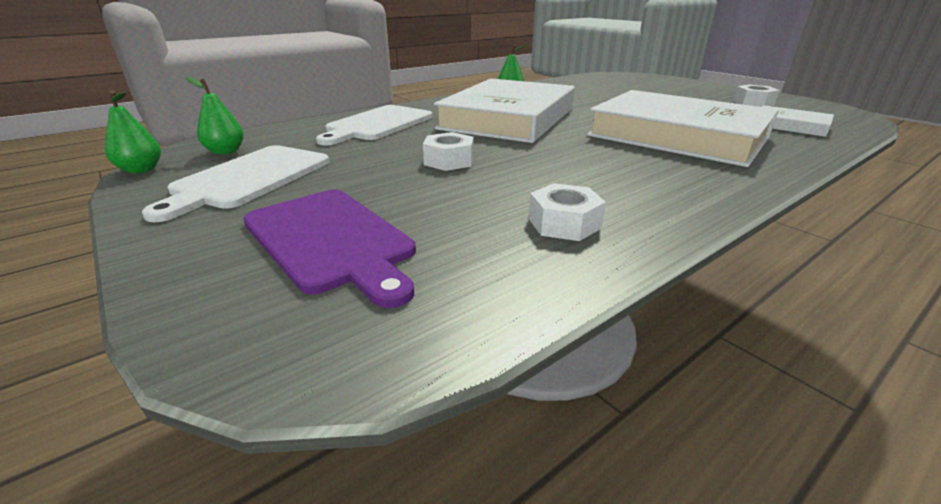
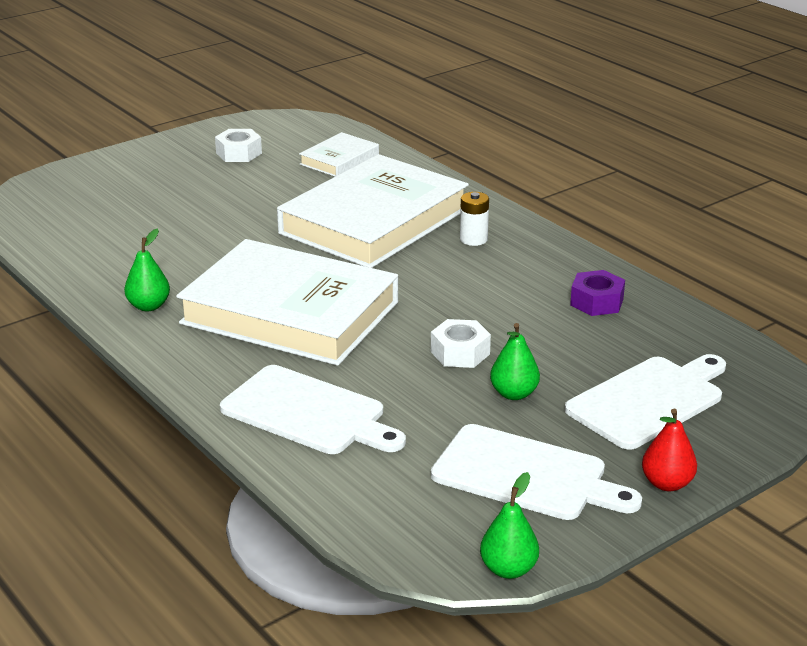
camera: 90 degrees left, 0 degrees up
(167, 237) = (667, 484): none -> red pear
(225, 152) = (434, 520): green pear -> green pear (514, 394)
(330, 240) = (649, 400): purple cutting board -> white cutting board
(564, 223) = (597, 302): white nut -> purple nut
(677, 168) = (473, 239): none -> white battery

